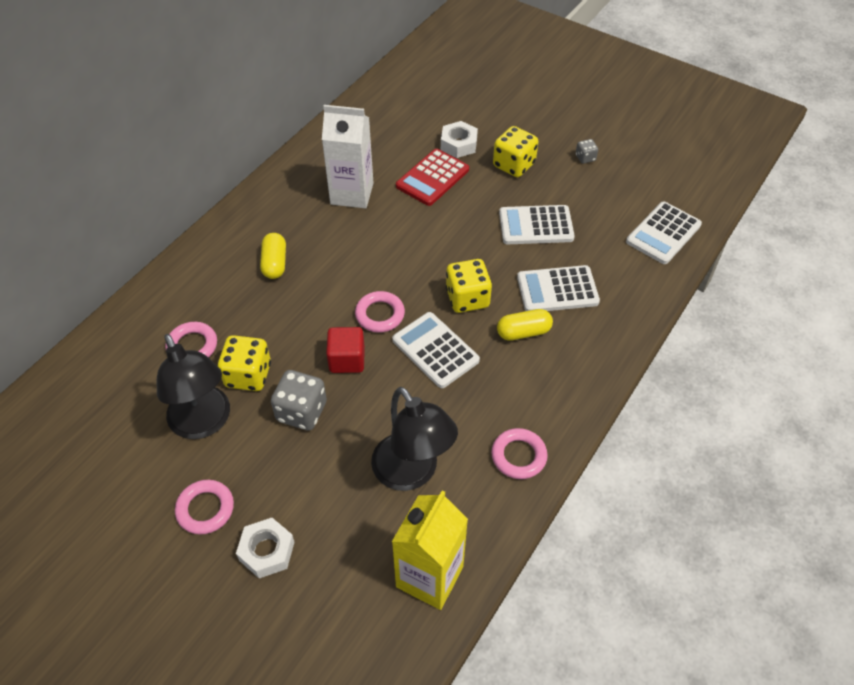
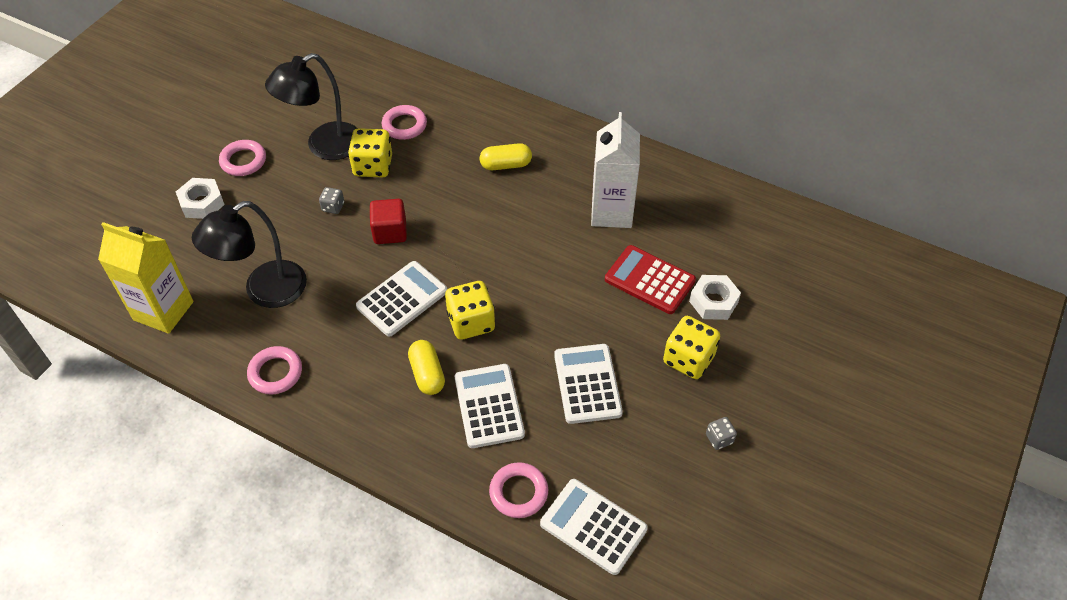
camera: 85 degrees right, 0 degrees up
(301, 412) = (333, 207): grey dice -> grey dice, size x0.51
(380, 314) = (445, 251): pink ring -> pink ring (518, 492)

